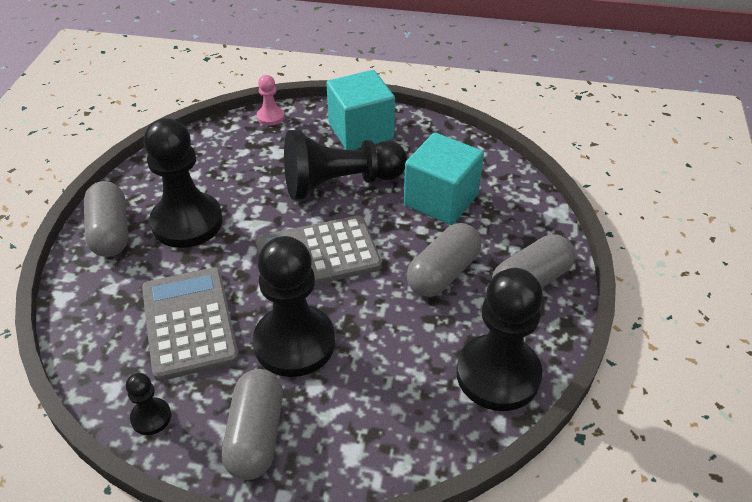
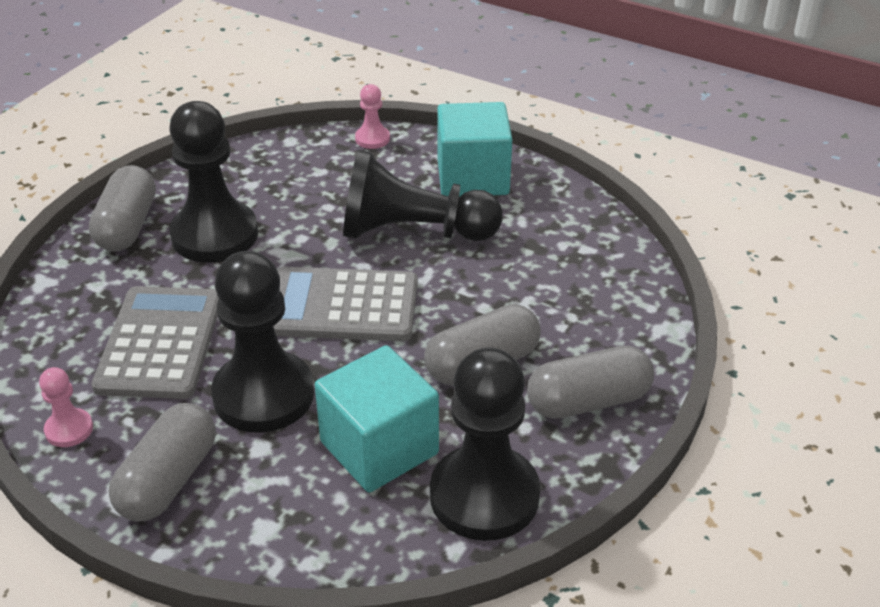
camera: 20 degrees right, 5 degrees down
(151, 417) = (69, 429): black pawn -> pink pawn
(441, 200) = (528, 279): turquoise cube -> turquoise cube (379, 448)

